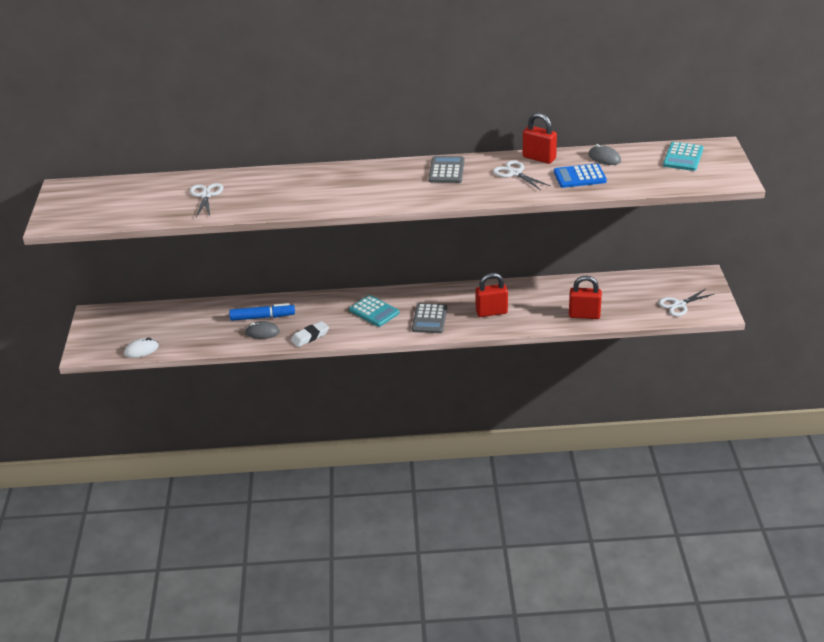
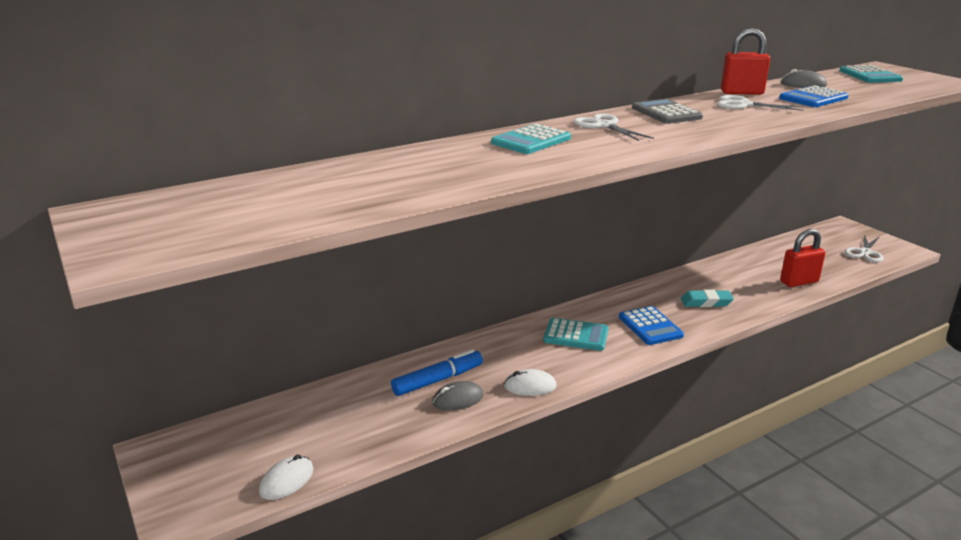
camera: 30 degrees left, 10 degrees down
(206, 195) = (381, 179): white scissors -> white scissors (604, 125)
(310, 336) = (530, 386): white eraser -> white mouse
(323, 180) = (531, 141): none -> turquoise calculator
(429, 319) = (650, 326): grey calculator -> blue calculator
(491, 312) = (706, 302): red padlock -> turquoise eraser

